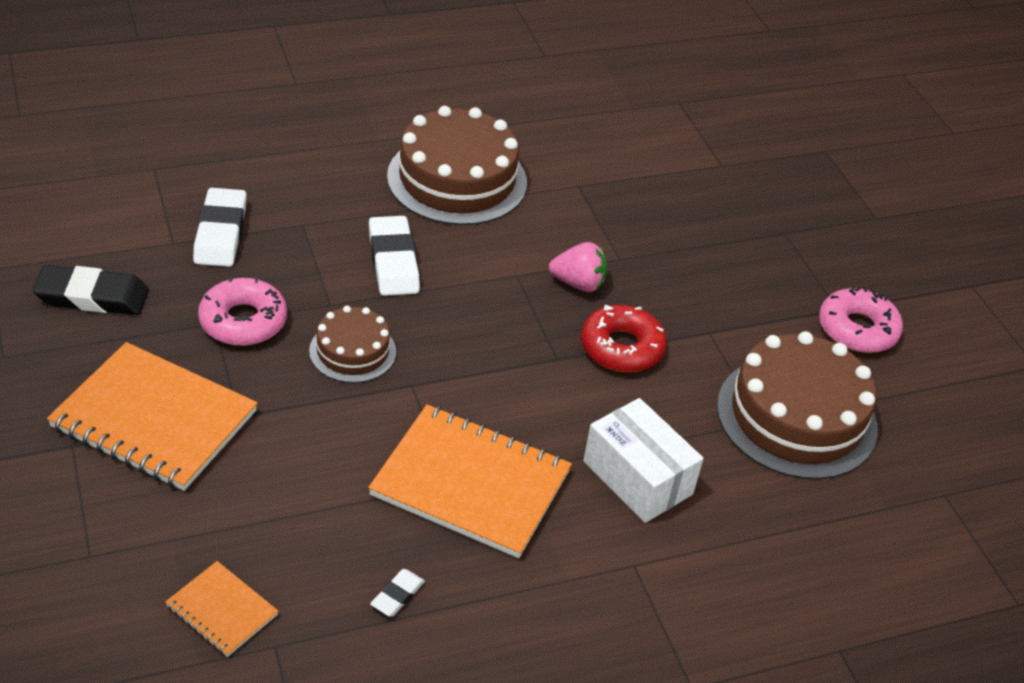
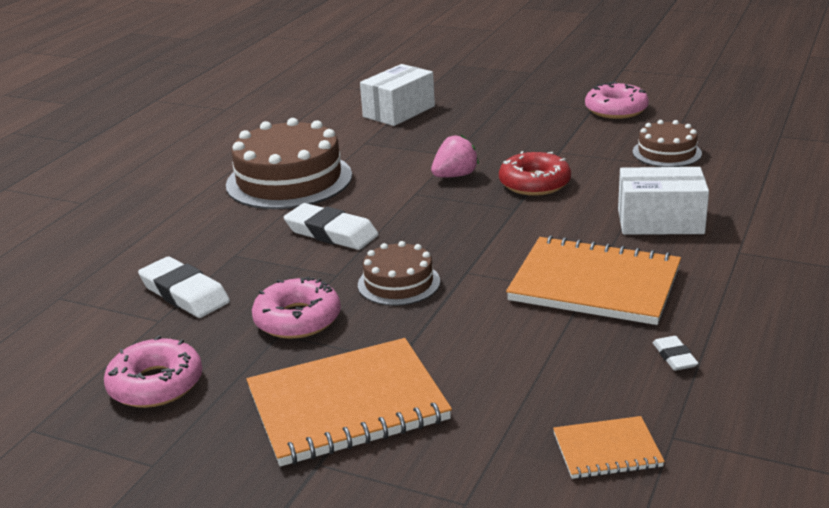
camera: 40 degrees left, 15 degrees down
(92, 296) = (156, 384): black eraser -> pink donut
(470, 484) = (594, 284): orange notebook -> orange notebook turned 45 degrees clockwise
(669, 171) = (399, 111): none -> white box
(796, 416) = (666, 152): brown cake -> brown cake, size x0.54

